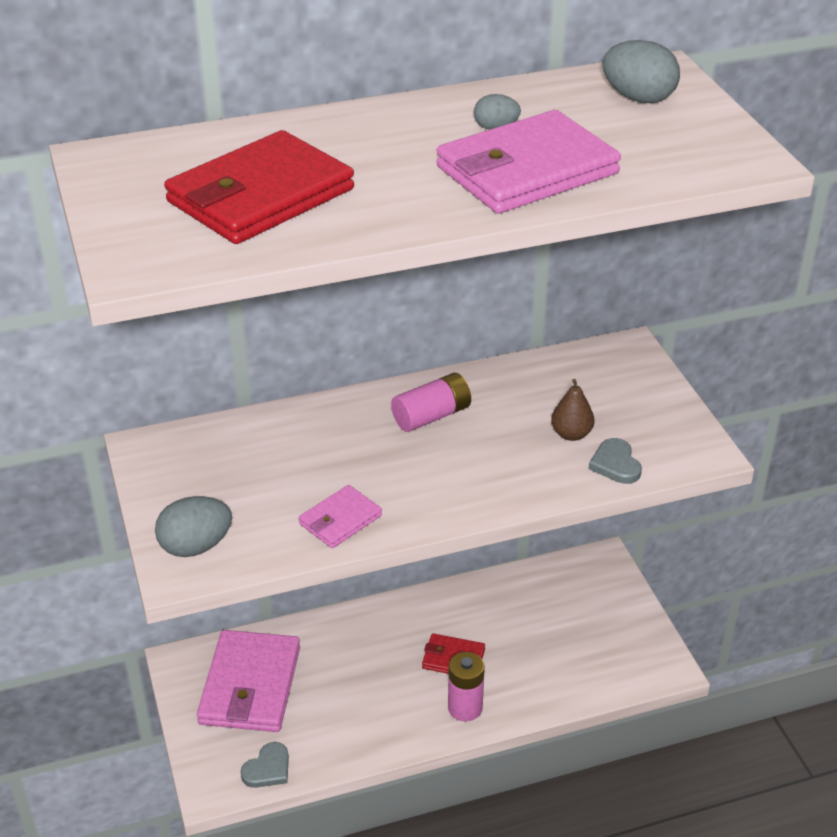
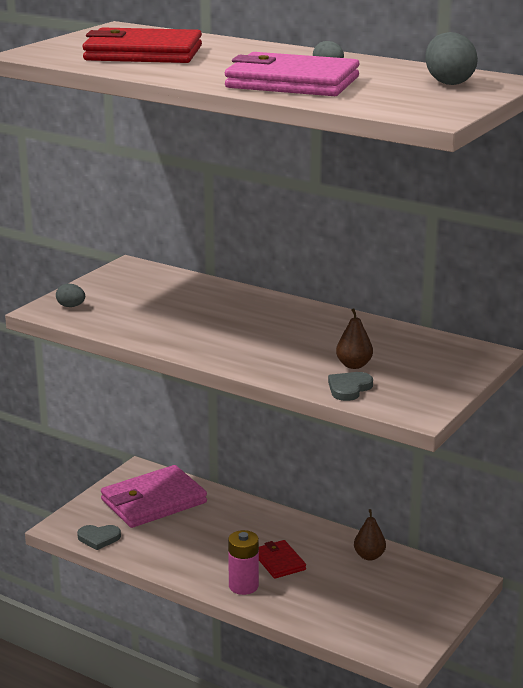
camera: 50 degrees right, 15 degrees down
(196, 546) = (71, 306): grey egg -> grey egg, size x0.57
(340, 520) = (153, 331): pink wallet -> none
(432, 416) = (293, 321): pink battery -> none
(507, 594) = (369, 556): none -> brown pear

